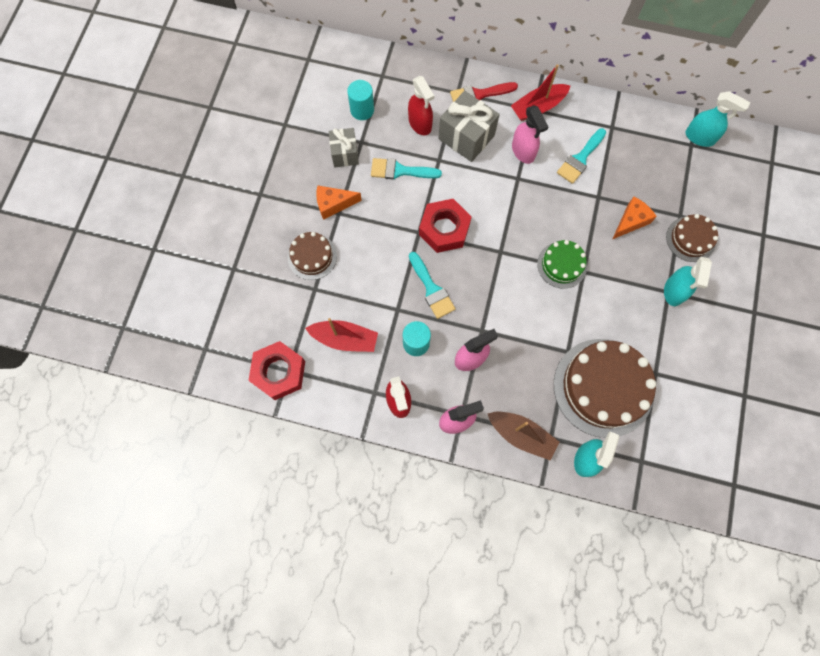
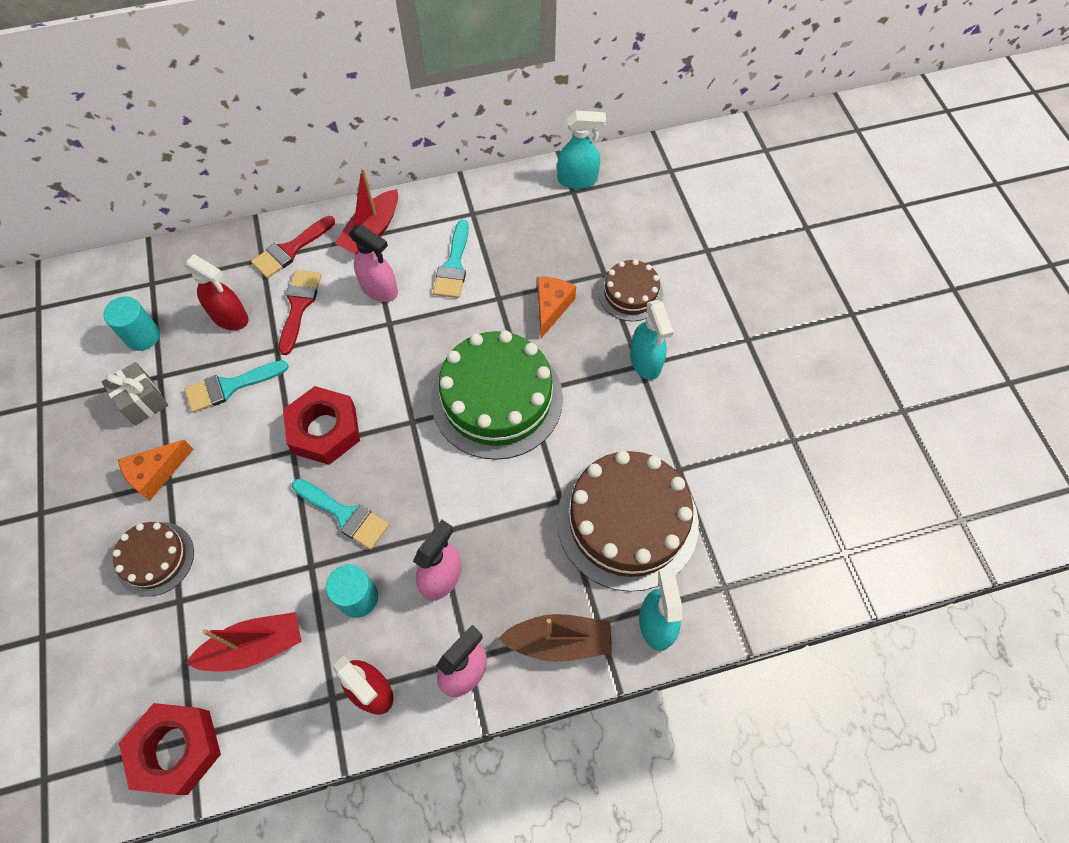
camera: 30 degrees left, 10 degrees down
(466, 137) = (299, 306): grey gift -> red brush
(562, 265) = (497, 398): green cake -> green cake, size x1.90

